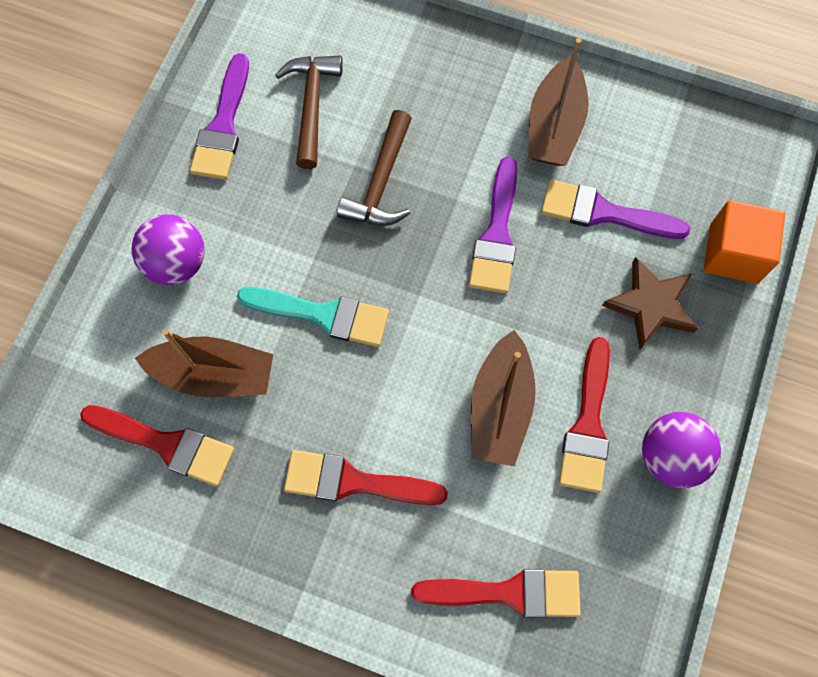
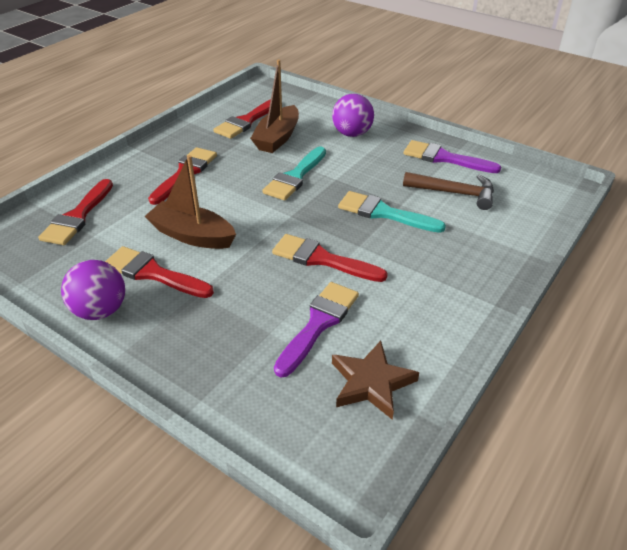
camera: 105 degrees right, 30 degrees down
(381, 182) = (384, 213): brown hammer -> turquoise brush
(496, 235) = (322, 259): purple brush -> red brush
(554, 126) = (413, 312): brown boat -> none
(650, 305) = (223, 332): brown star -> brown star (371, 382)
(733, 253) = (243, 404): orange cube -> none

